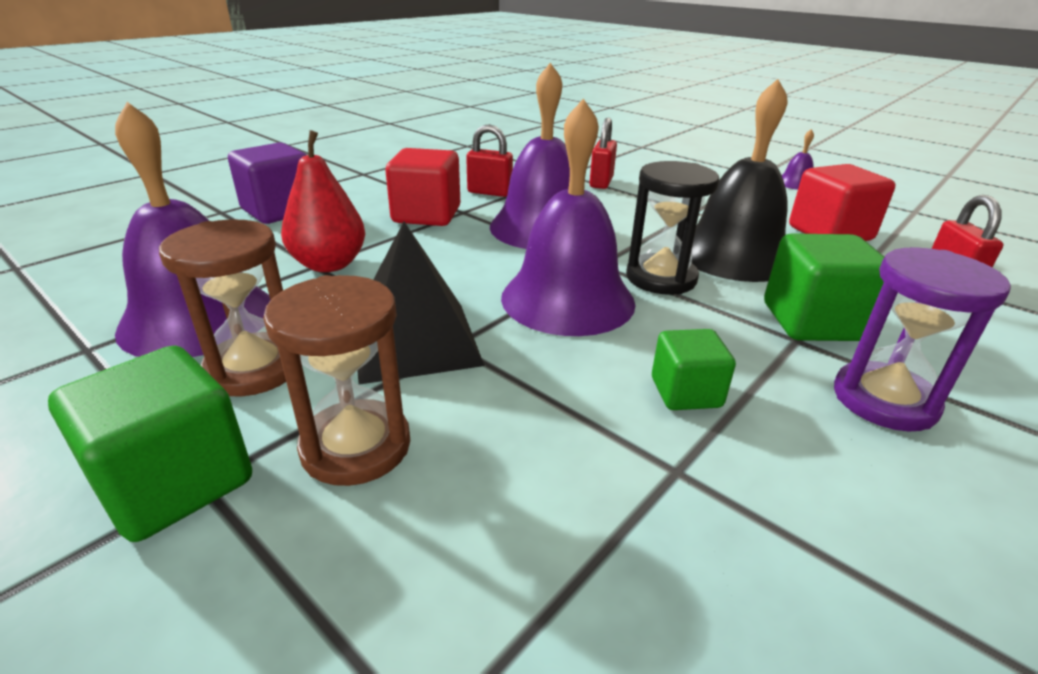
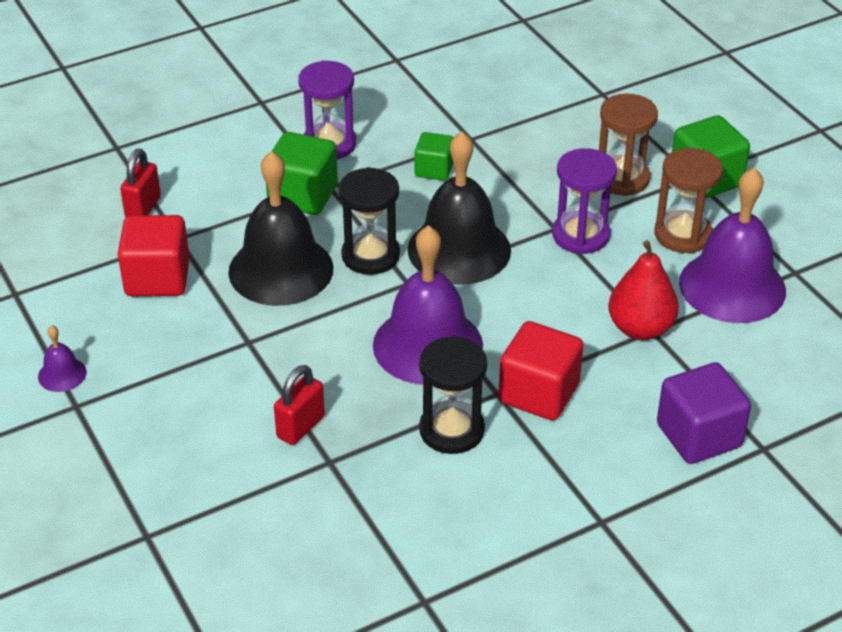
camera: 160 degrees left, 10 degrees up
(415, 340) = (580, 235): black pyramid -> purple hourglass
(489, 192) = (451, 430): red padlock -> black hourglass
(567, 299) = (459, 249): purple bell -> black bell

